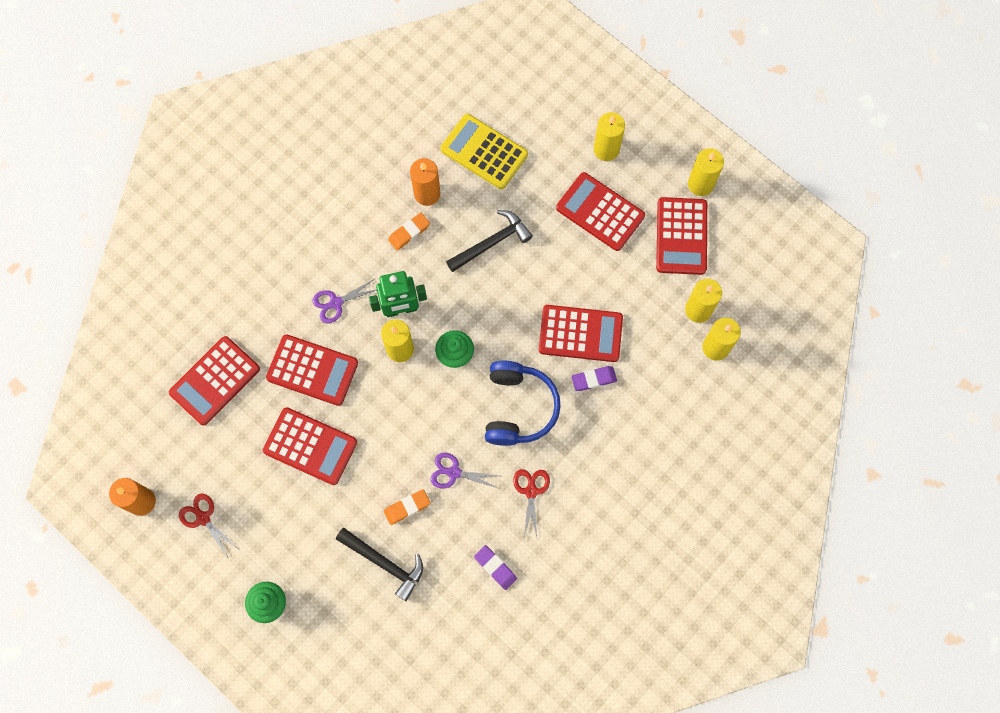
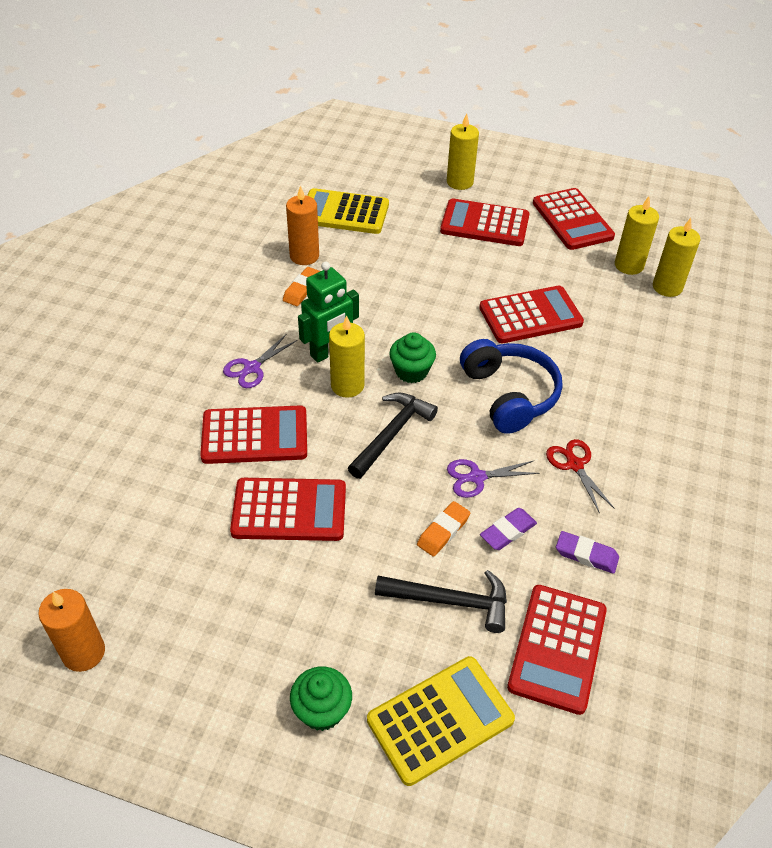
camera: 25 degrees left, 25 degrees down
(203, 518) = (181, 640): red scissors -> none
(215, 381) = (135, 484): red calculator -> red calculator (557, 648)
(337, 641) = (440, 720): none -> yellow calculator
(491, 243) = (393, 273): black hammer -> black hammer (391, 434)
(593, 379) = (570, 347): purple eraser -> purple eraser (508, 531)
(700, 184) = (562, 182): yellow candle -> none

